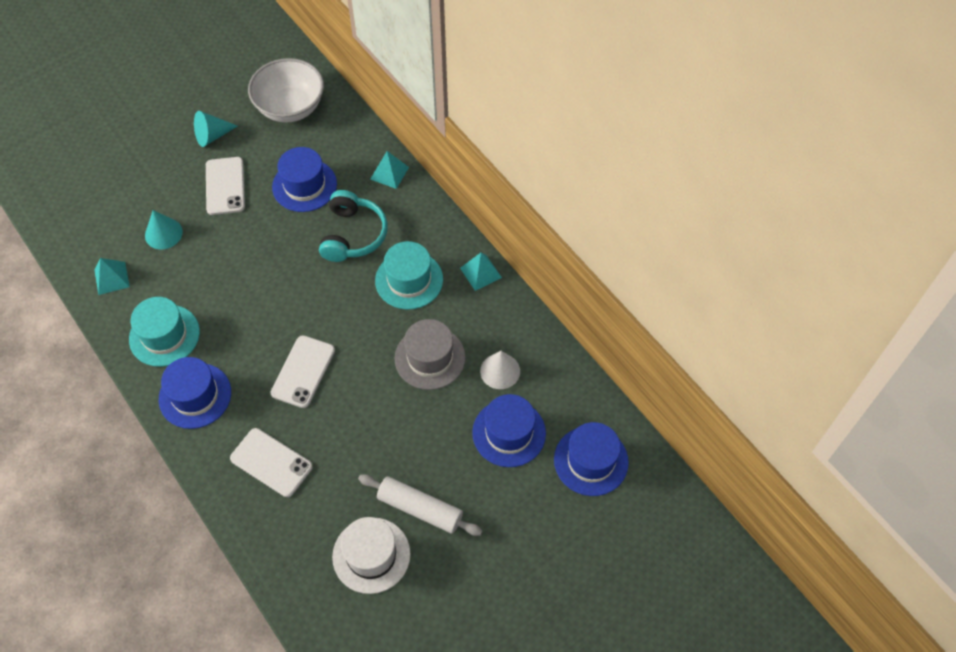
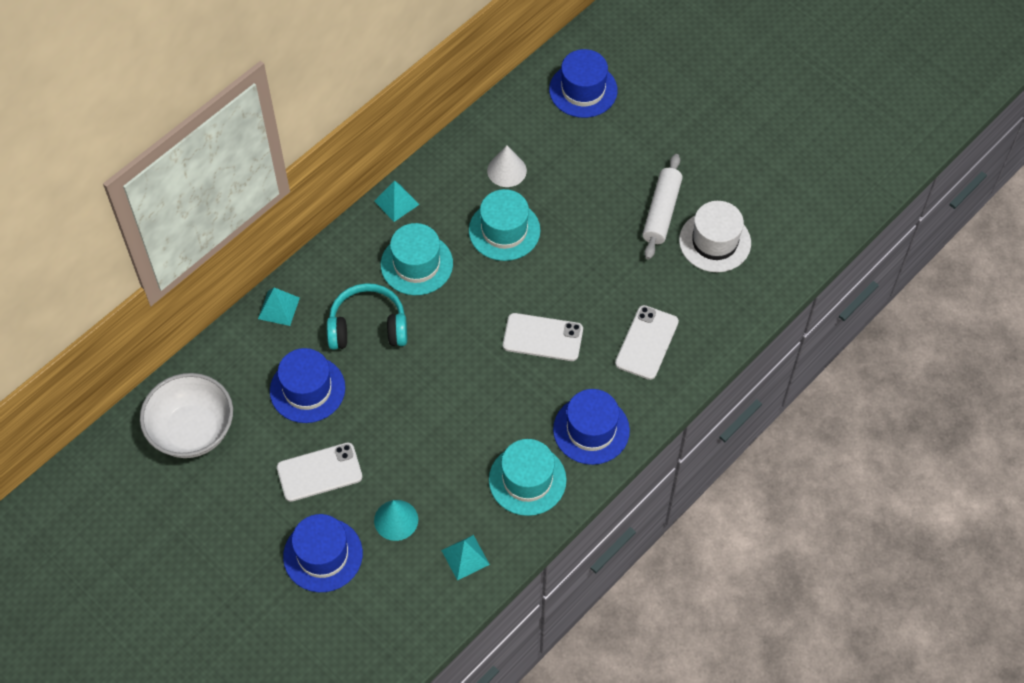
camera: 100 degrees left, 0 degrees up
(212, 136) = (246, 507): turquoise cone -> none
(430, 358) = (504, 230): grey hat -> turquoise hat
(509, 433) = (570, 155): blue hat -> blue hat (323, 555)

